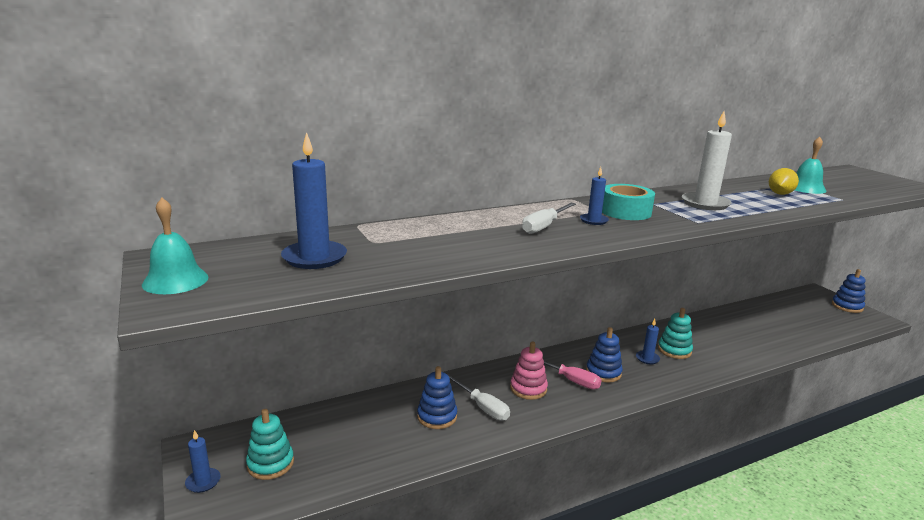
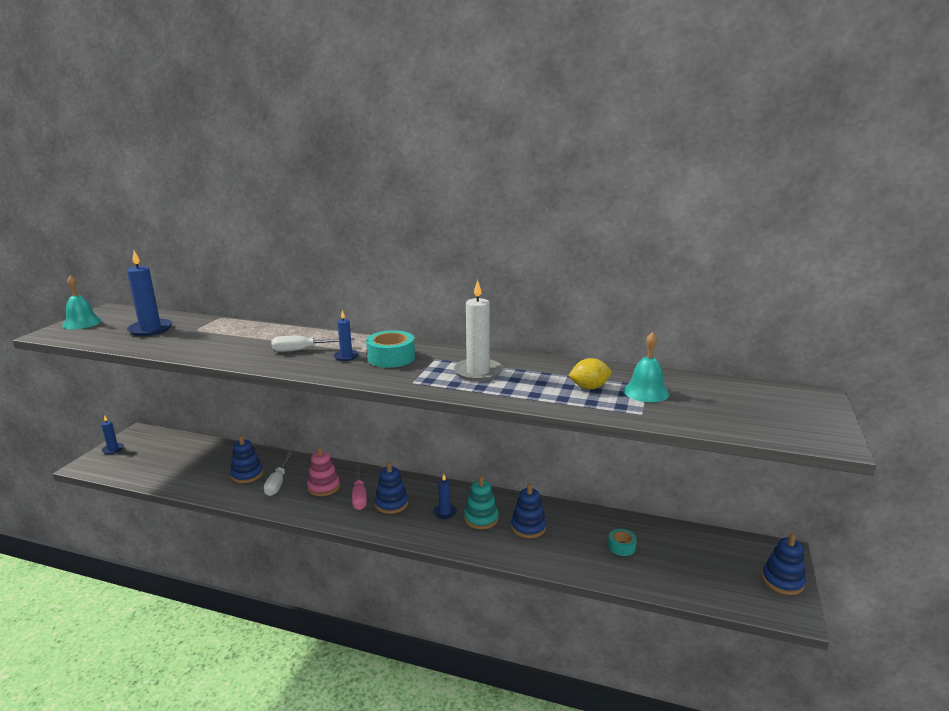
camera: 45 degrees right, 0 degrees up
(270, 464) = (145, 456): turquoise stacking toy -> none
(707, 341) = (528, 527): none -> blue stacking toy
(766, 326) = (621, 546): none -> turquoise tape

